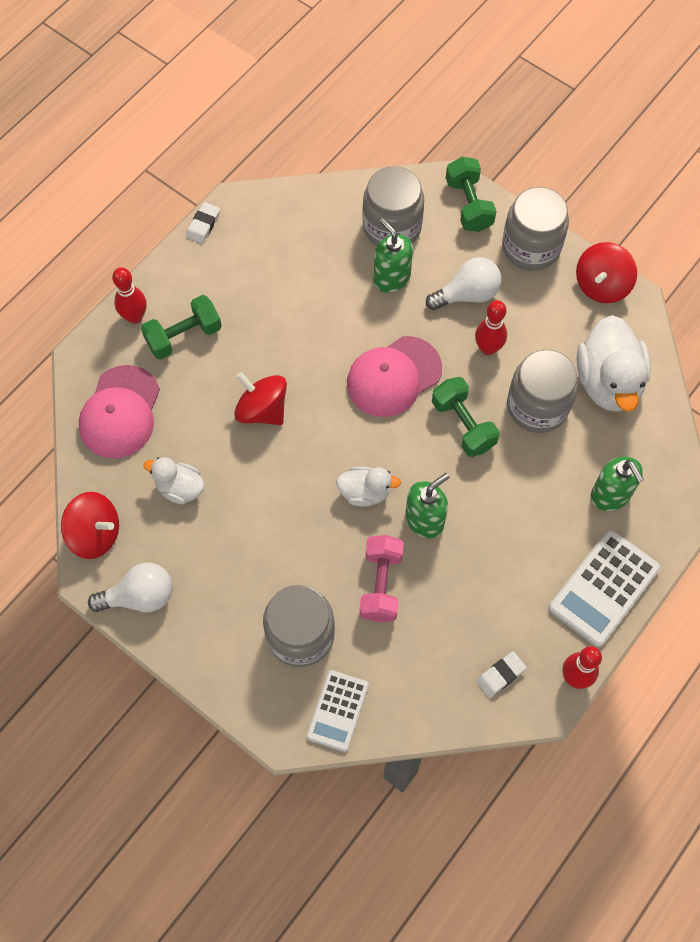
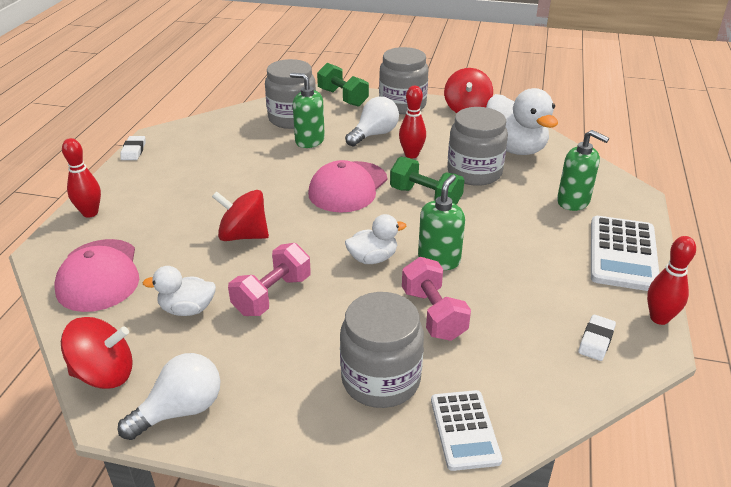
camera: 25 degrees left, 30 degrees down
(184, 336) = (144, 212): green dumbbell -> none
(256, 501) = (272, 295): none -> pink dumbbell

